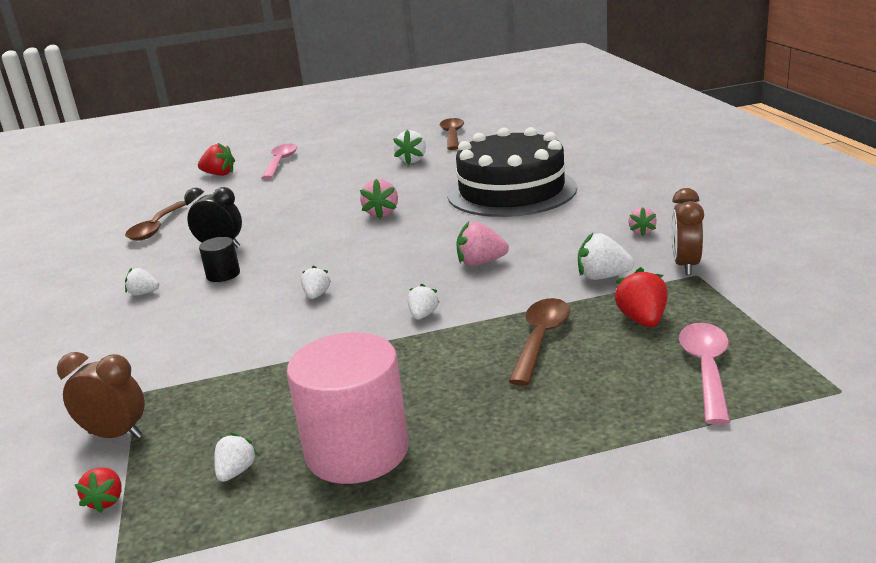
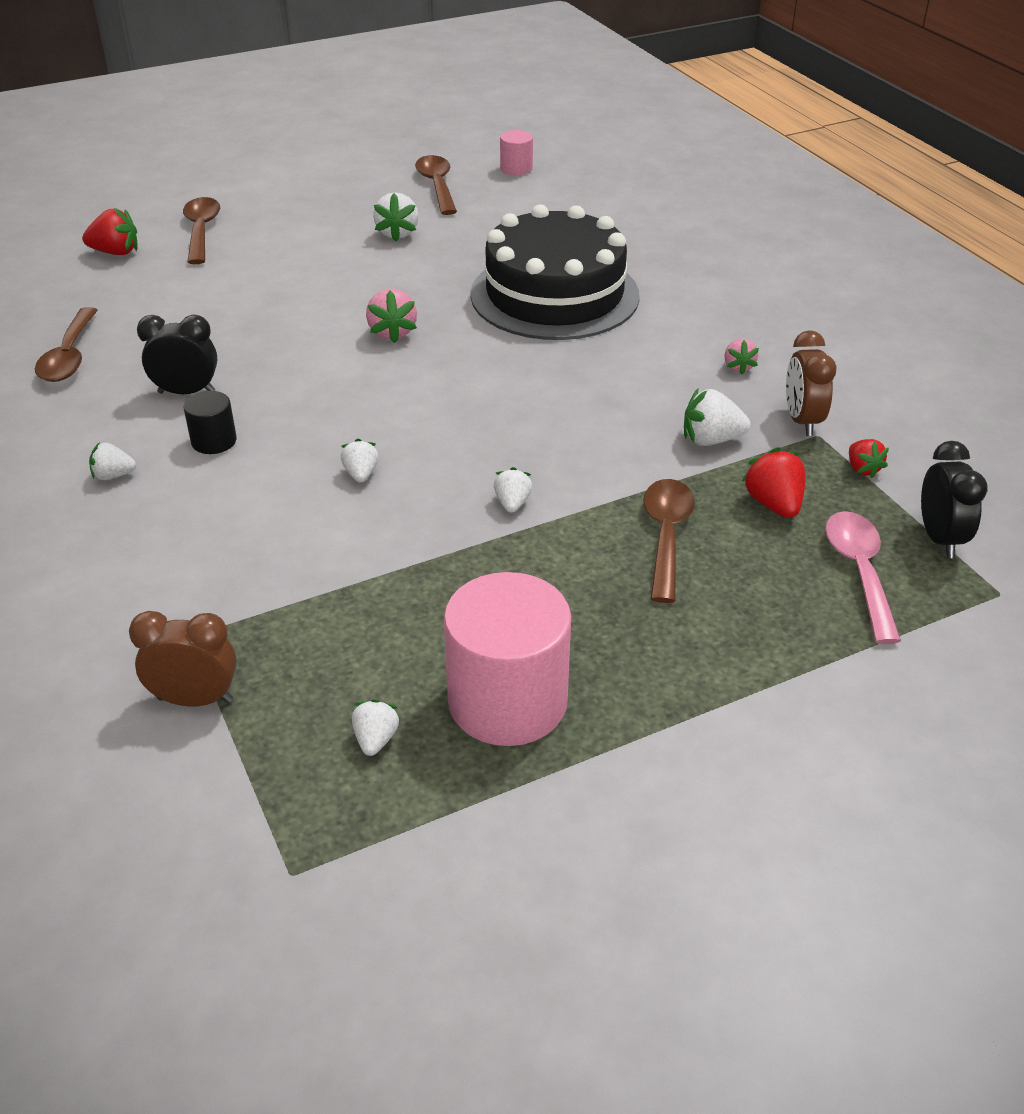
camera: 15 degrees left, 15 degrees up
(106, 501) = (233, 790): red strawberry -> red strawberry (862, 469)
(280, 162) = (201, 230): pink spoon -> brown spoon
(481, 263) = (555, 418): pink strawberry -> none
(513, 125) = (516, 168): none -> pink cylinder
(790, 348) = (940, 538): none -> black clock

